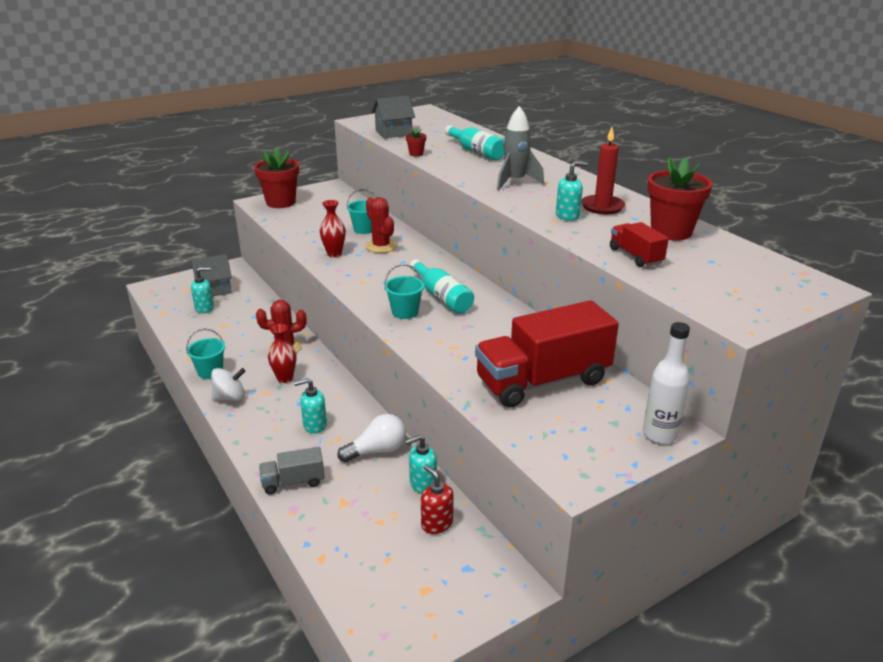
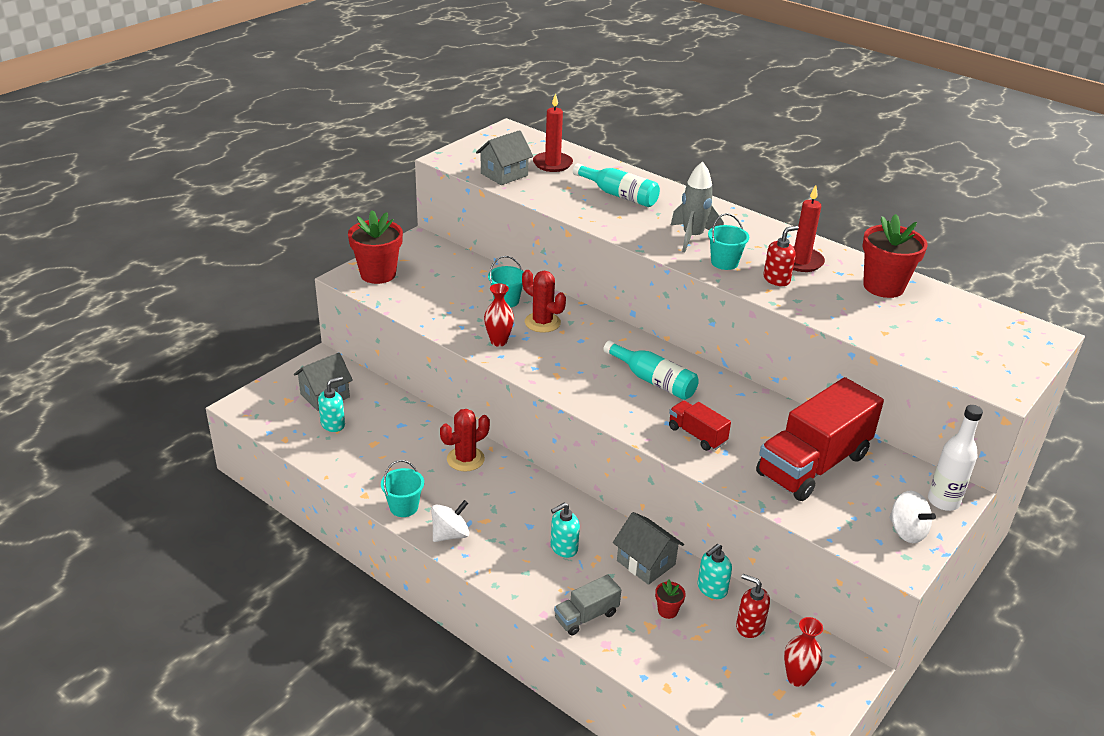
camera: 20 degrees left, 5 degrees up
(285, 378) = (493, 498): red vase -> red vase (797, 678)
(377, 451) = (646, 562): white light bulb -> grey house
(405, 312) = (630, 407): turquoise bucket -> turquoise bucket (724, 262)
(416, 154) = (556, 207): red flower pot -> red flower pot (667, 611)
(439, 130) = (552, 164): none -> red candle
(567, 216) = (776, 279): turquoise soap dispenser -> red soap dispenser
(600, 453) = (907, 531): none -> white spinning top
(635, 256) = (872, 324): red truck -> red truck (697, 435)

